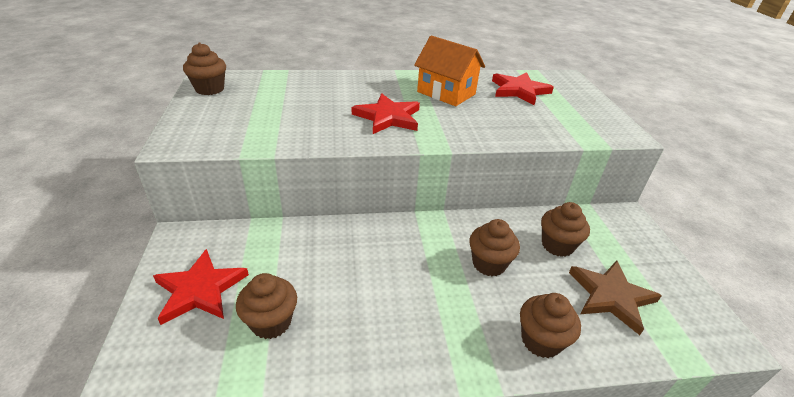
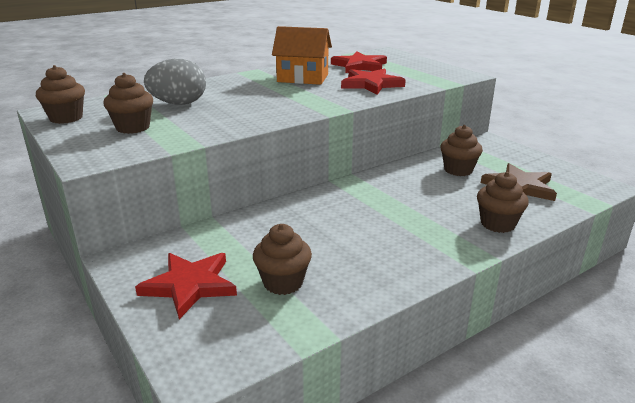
camera: 25 degrees left, 10 degrees down
(307, 96) = (179, 103): none -> grey egg
(388, 117) = (273, 101): red star -> red star (371, 84)
(489, 264) = (420, 194): brown cupcake -> brown cupcake (133, 127)

